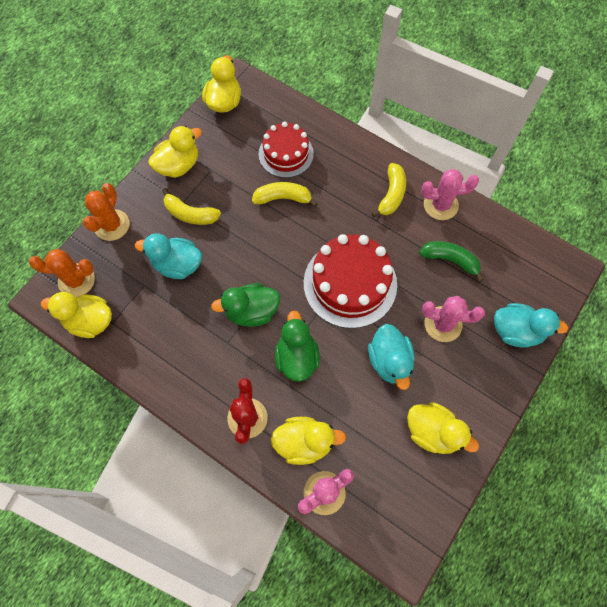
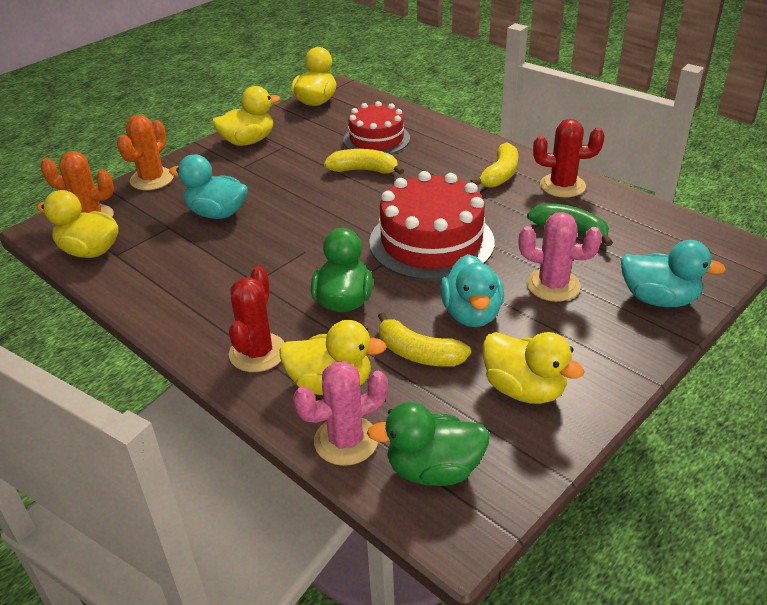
camera: 10 degrees right, 30 degrees down
(190, 214) = (247, 176): yellow banana -> yellow banana (418, 353)
(251, 311) = (296, 257): green duck -> green duck (433, 470)
(440, 205) = (562, 186): pink cactus -> red cactus

